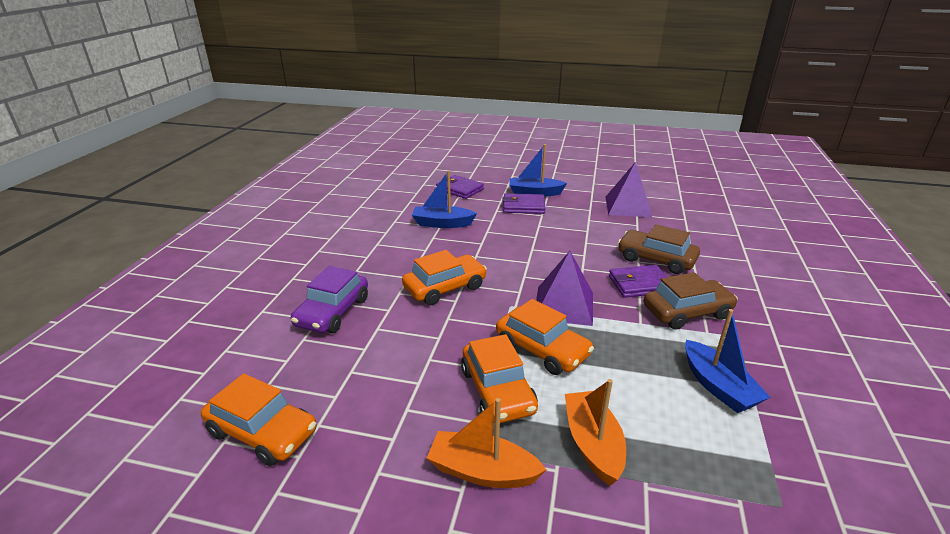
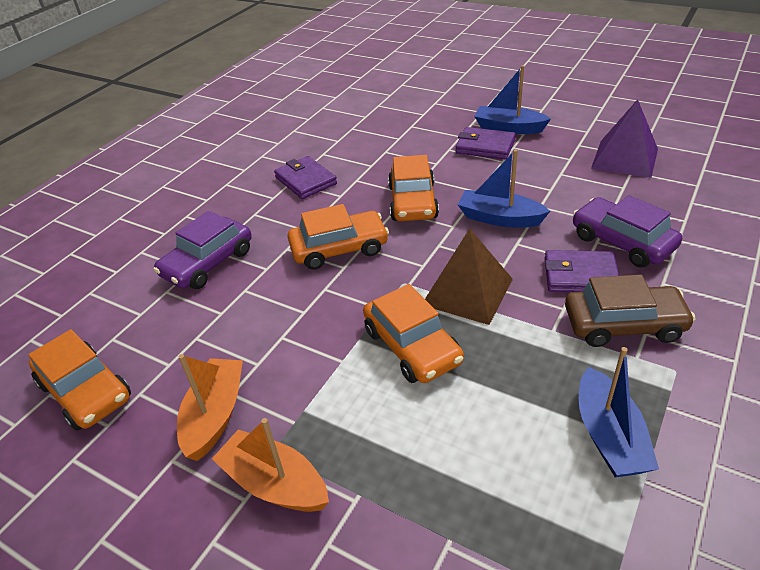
camera: 20 degrees right, 10 degrees up
(442, 223) = (375, 162): blue boat -> blue boat (499, 218)
(460, 189) = (418, 116): purple wallet -> purple wallet (306, 180)
(497, 391) = (336, 390): orange car -> orange car (413, 202)
(564, 305) = (467, 292): purple pyramid -> brown pyramid
(592, 444) = (411, 478): orange boat -> orange boat (215, 415)
(656, 259) = (622, 242): brown car -> purple car

